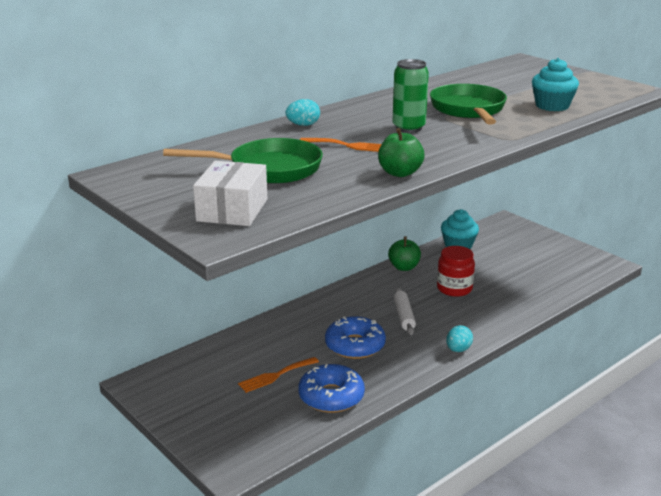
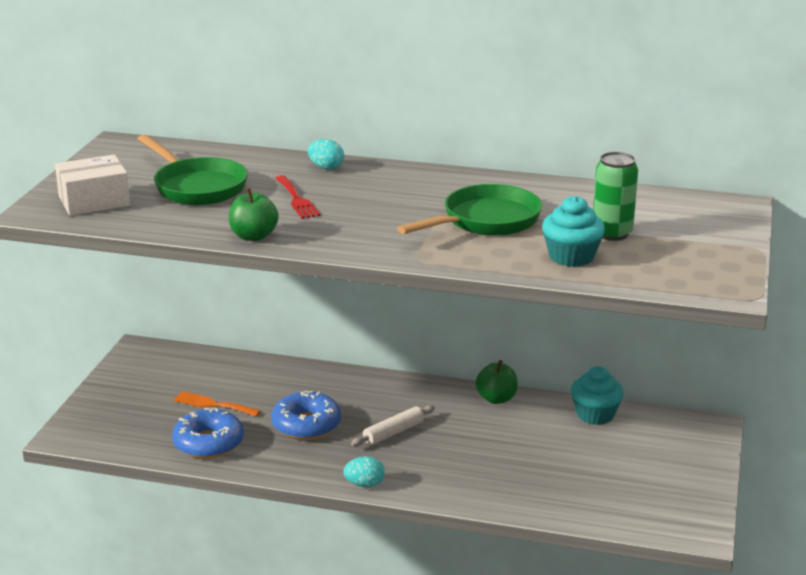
camera: 55 degrees right, 0 degrees up
(349, 146) = (297, 199): orange fork -> red fork
(408, 128) = (385, 209): green can -> green can (612, 233)
(454, 288) = (489, 443): red jar -> none

